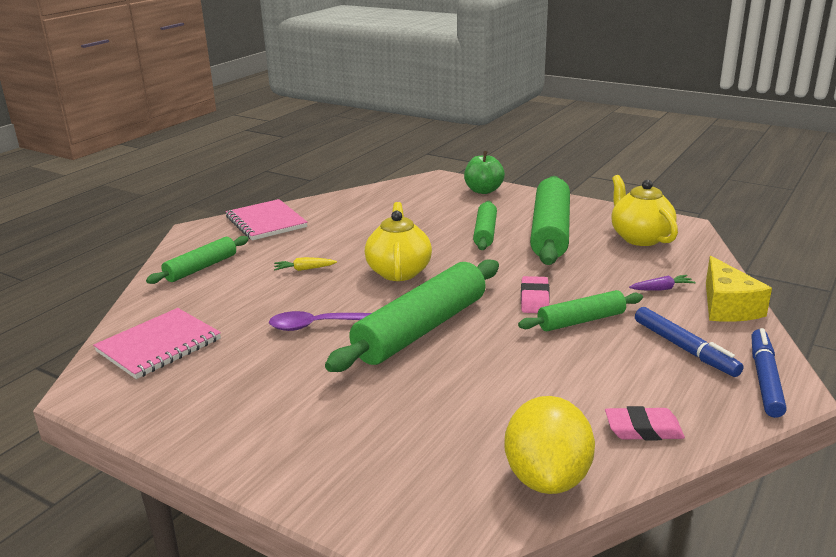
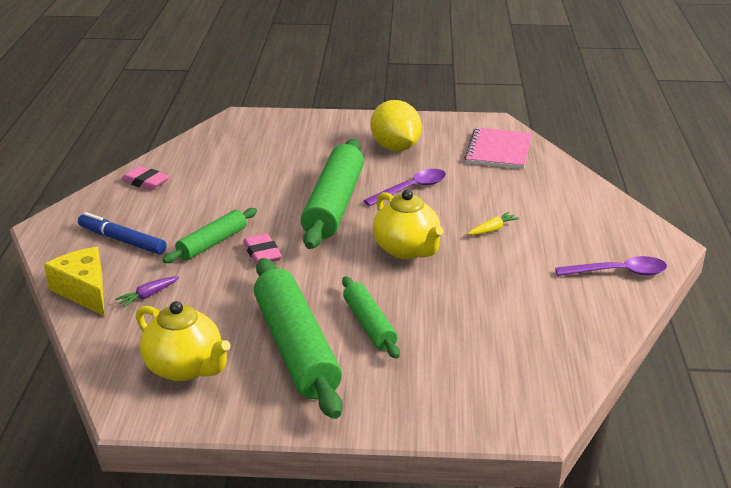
camera: 150 degrees right, 5 degrees up
(201, 268) = (580, 207): green rolling pin -> none
(266, 222) = (618, 272): pink notebook -> purple spoon
(483, 190) = (440, 411): green apple -> none
(547, 478) = (194, 149): yellow lemon -> yellow lemon (395, 148)
(643, 429) = (145, 182): pink eraser -> pink eraser turned 60 degrees clockwise
(765, 379) = (61, 232): blue marker -> none

